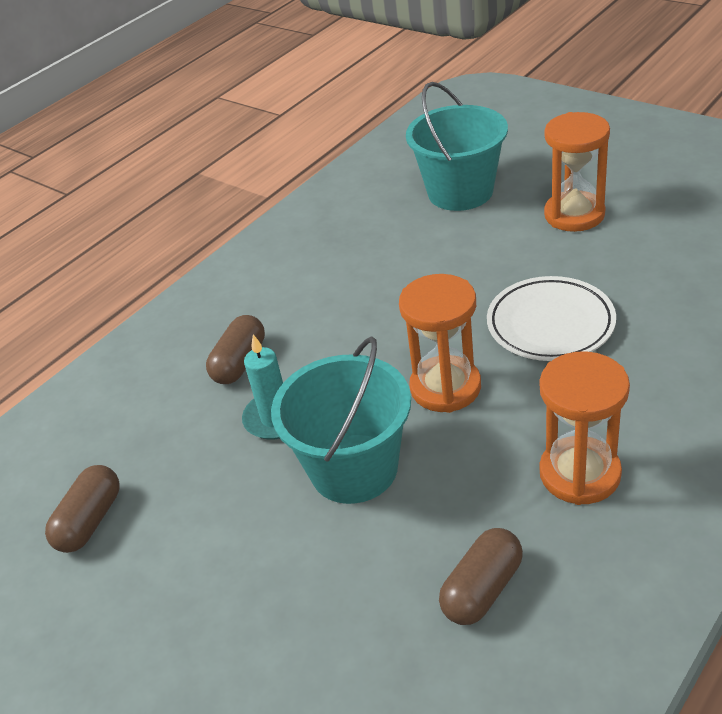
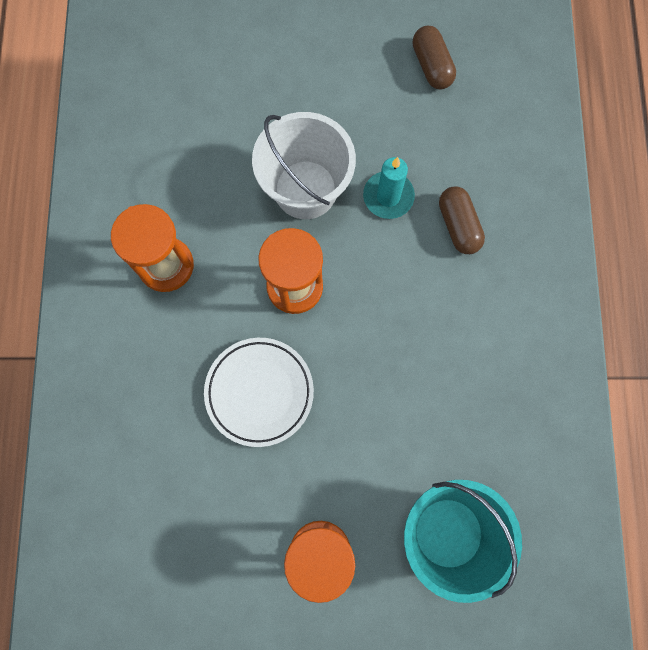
camera: 135 degrees right, 35 degrees up
(354, 468) = (305, 189): turquoise bucket -> white bucket
(482, 589) = (177, 158): brown capsule -> none

